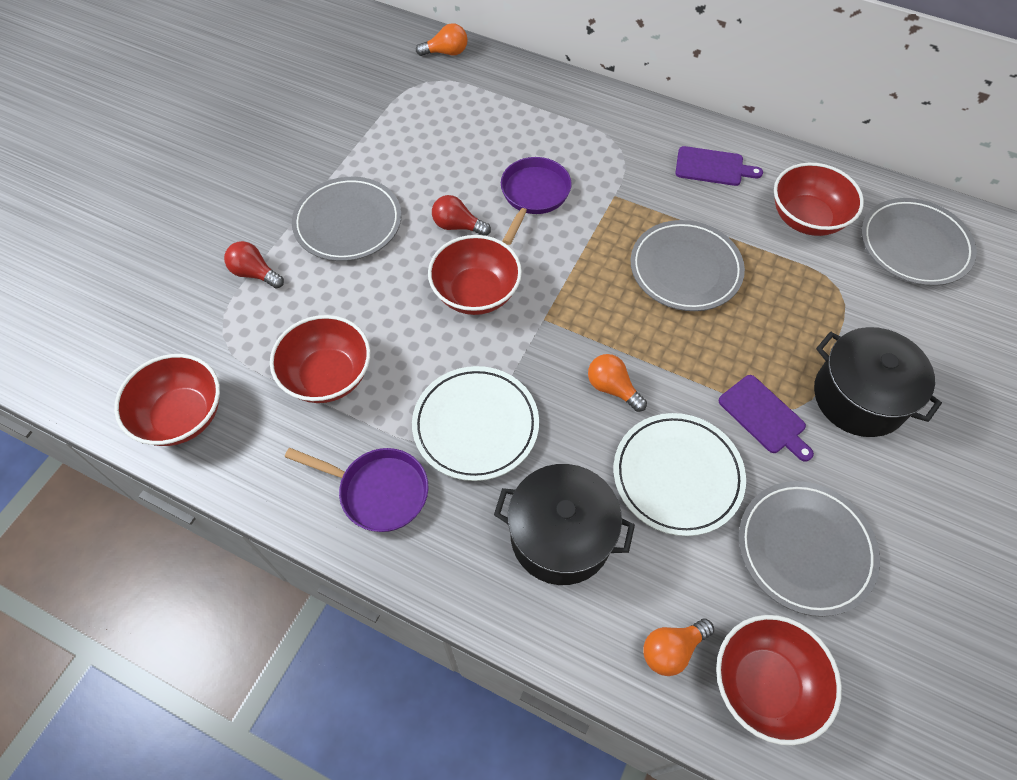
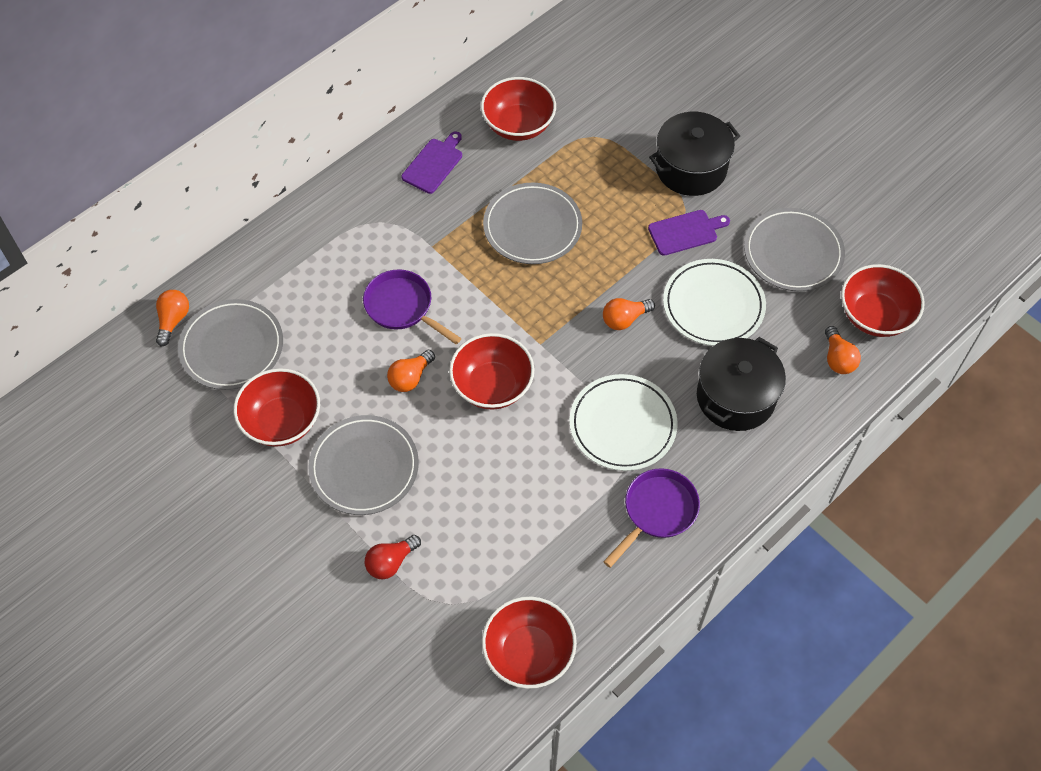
camera: 70 degrees left, 0 degrees up
(328, 376) = (532, 524): red bowl -> red bowl (282, 421)
(457, 226) = (410, 378): red light bulb -> orange light bulb
(914, 245) = (574, 71): grey plate -> grey plate (232, 347)

